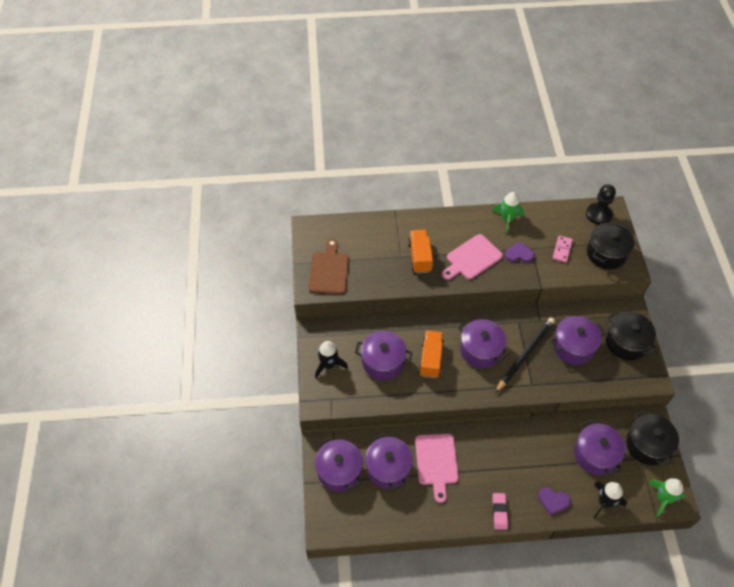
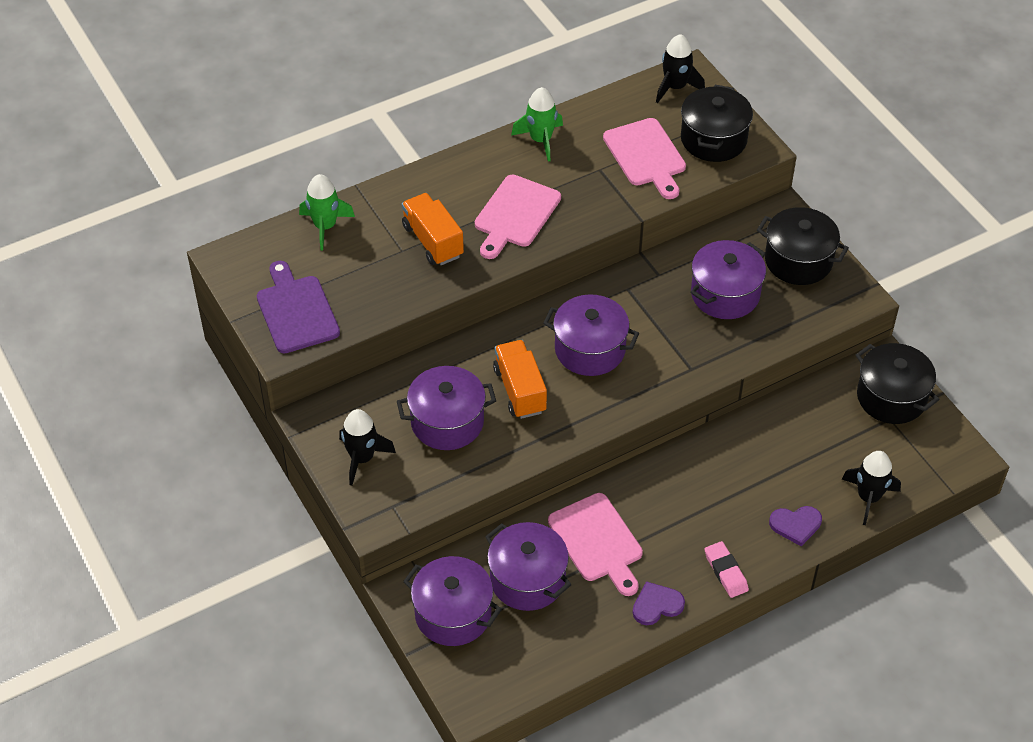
camera: 25 degrees left, 5 degrees down
(329, 270) = (296, 311): brown cutting board -> purple cutting board
(519, 254) = (584, 184): purple heart -> purple heart (656, 605)
(525, 354) = (659, 331): black pencil -> none
(562, 250) = (646, 156): pink domino -> pink cutting board
(595, 455) = (825, 439): purple pot -> none
(598, 214) = (675, 87): black pawn -> black rocket
(663, 498) = (946, 460): green rocket -> green rocket (325, 226)

